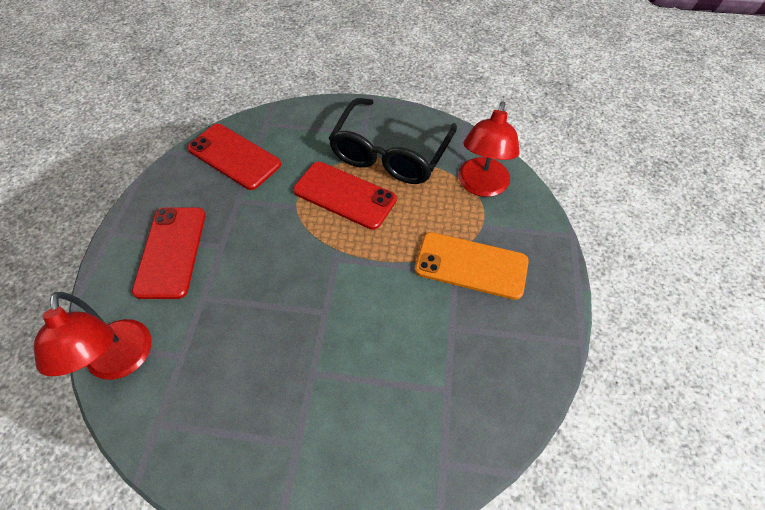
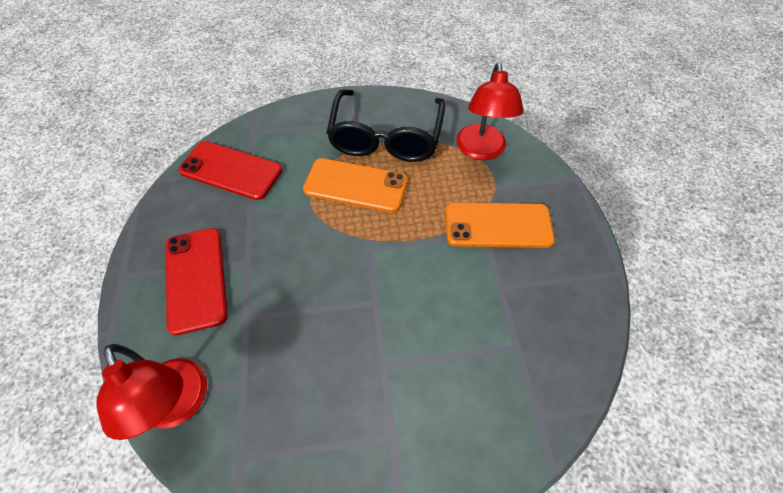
camera: 15 degrees left, 0 degrees up
(344, 195) = (356, 185): red phone -> orange phone

